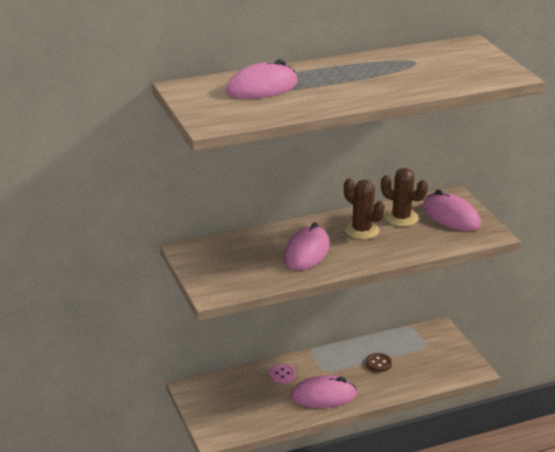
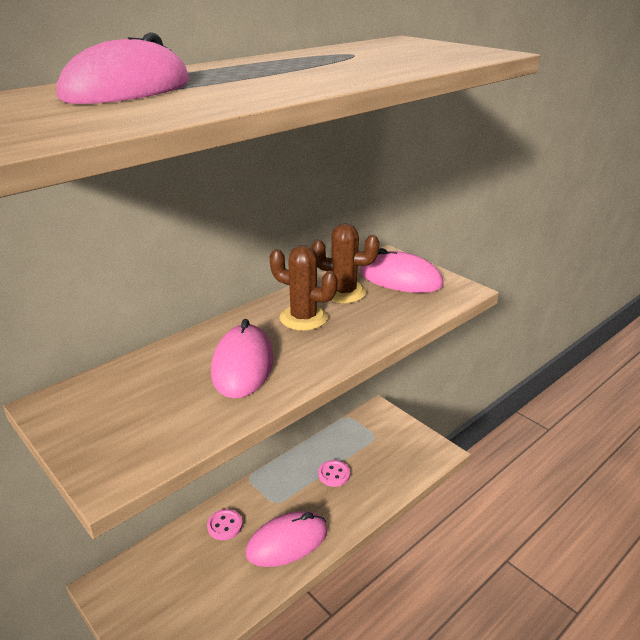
camera: 20 degrees left, 0 degrees up
(378, 363) = (334, 474): brown button -> pink button

